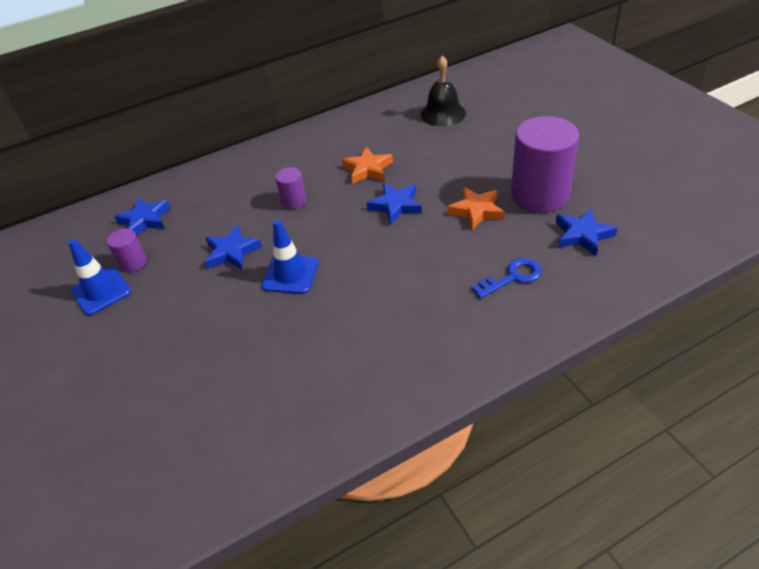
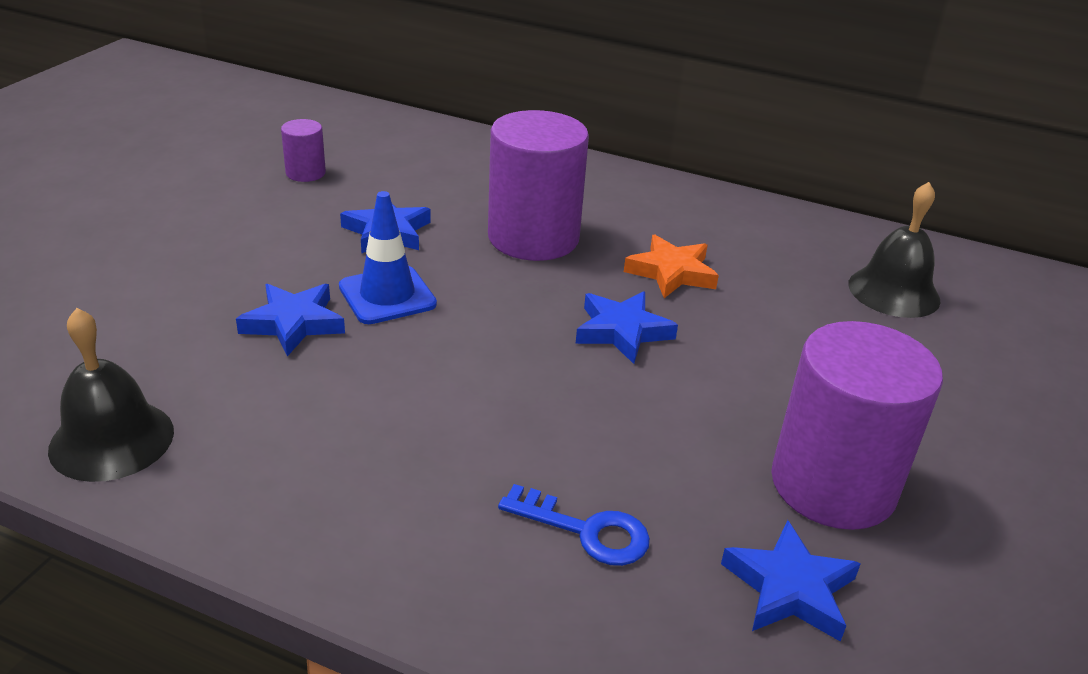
camera: 45 degrees right, 10 degrees down
(101, 291) = (241, 173): blue traffic cone -> none
(145, 220) = (384, 149): blue star -> blue star (293, 323)
(294, 201) = (533, 238): purple cylinder -> purple cylinder, size x2.17
(315, 428) = (112, 440): none -> black bell
(476, 211) = (704, 422): orange star -> none

